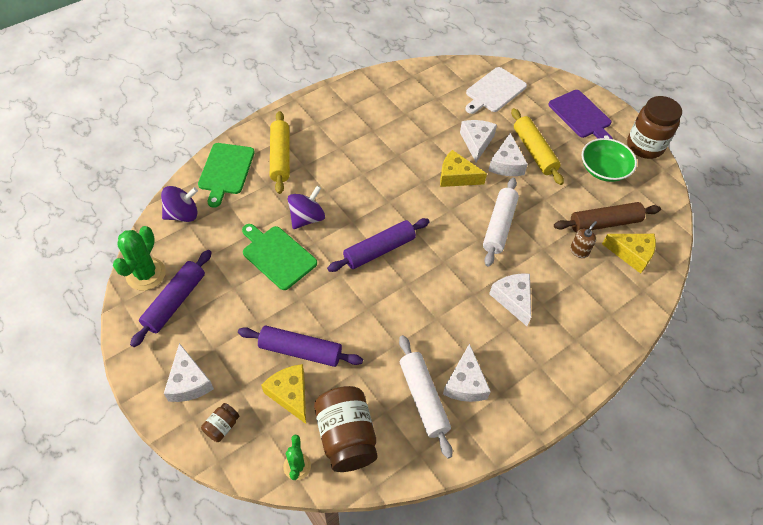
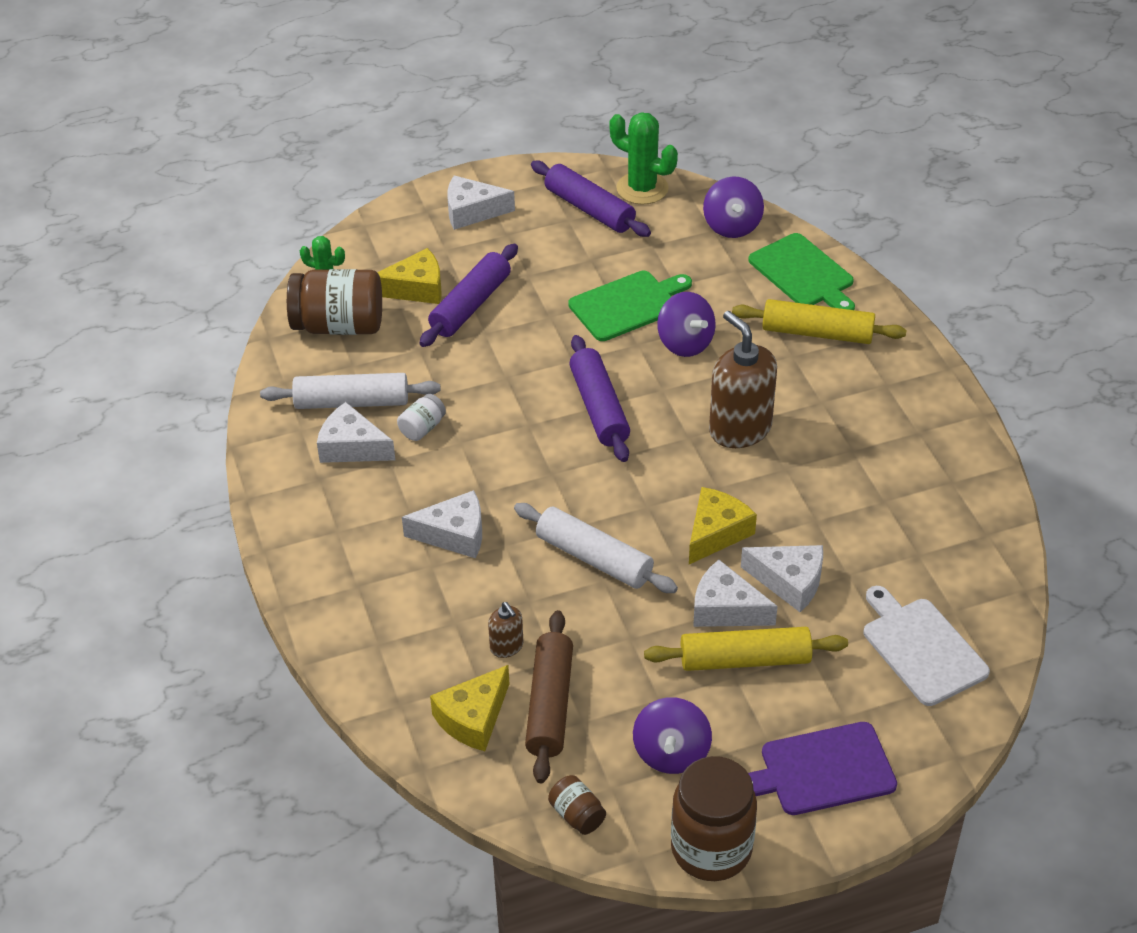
camera: 110 degrees right, 10 degrees down
(222, 426) = (403, 231): brown jar -> brown jar (577, 815)
(226, 171) = (803, 274): green cutting board -> green cutting board turned 150 degrees counterclockwise
(373, 179) = (739, 429): none -> brown soap dispenser
(432, 344) = (422, 428): none -> white jar
(604, 169) = (671, 753): green bowl -> purple spinning top

